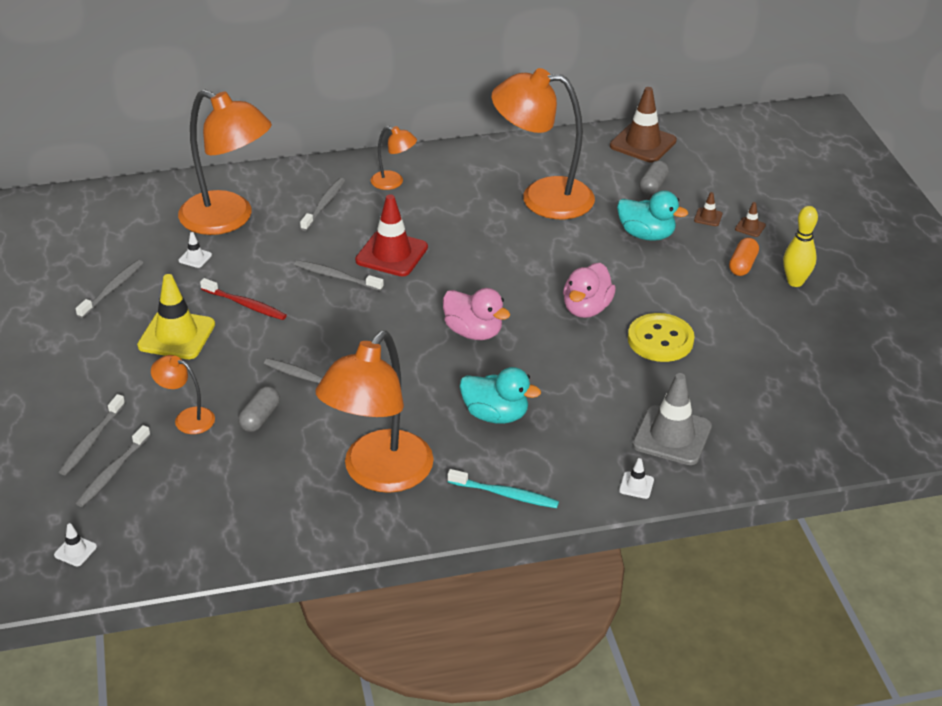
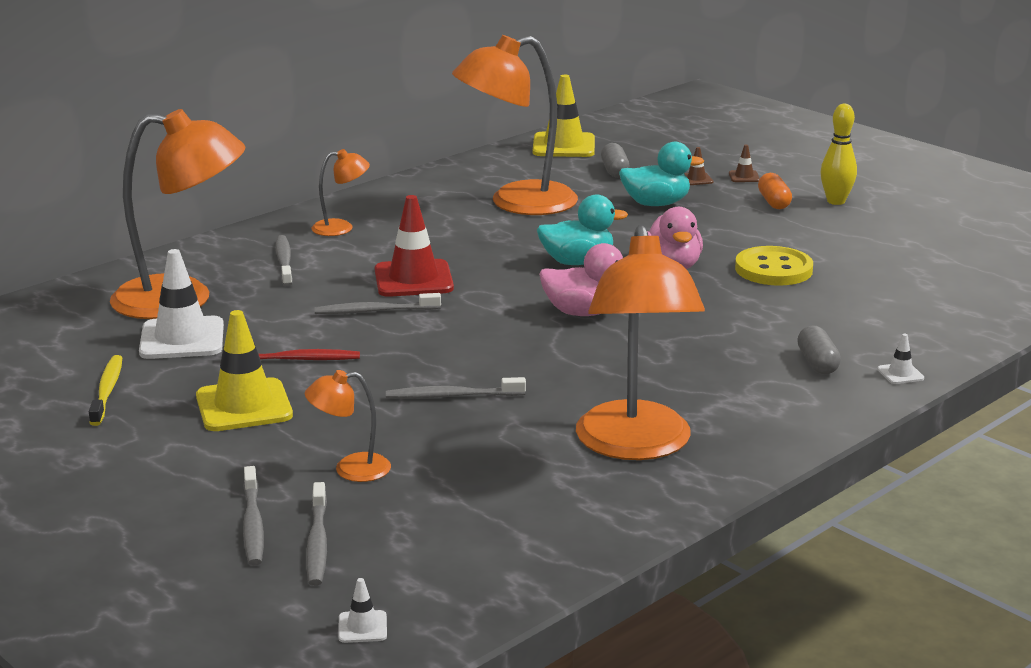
camera: 30 degrees left, 15 degrees down
(112, 289) = (107, 391): grey toothbrush -> yellow toothbrush
(195, 258) = (182, 339): white traffic cone -> white traffic cone, size x2.27
(260, 417) = (438, 442): grey capsule -> grey capsule (817, 363)
(495, 415) = (692, 365): turquoise duck -> turquoise duck (577, 262)
(505, 494) = (786, 419): turquoise toothbrush -> none
(643, 143) = (563, 146): brown traffic cone -> yellow traffic cone
(672, 436) = (881, 330): grey traffic cone -> none

